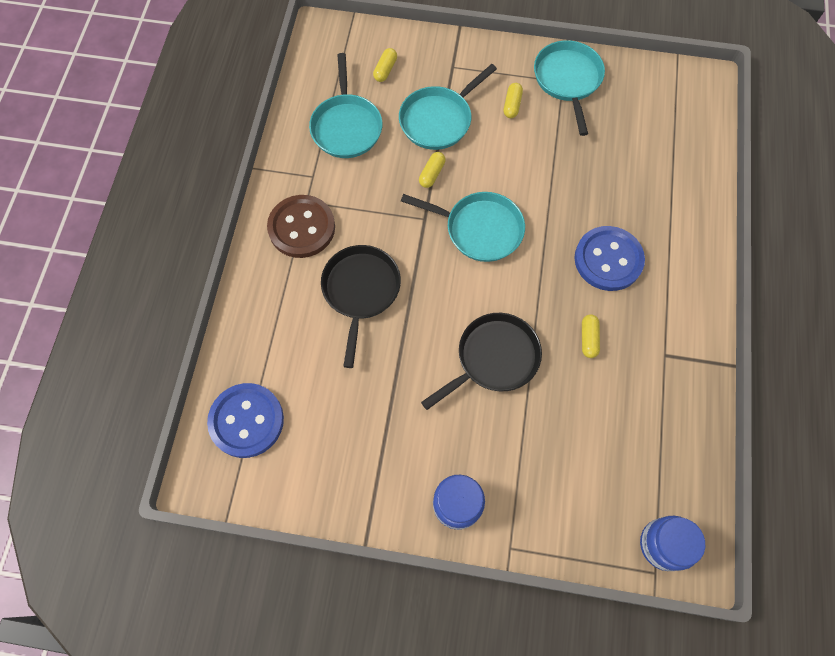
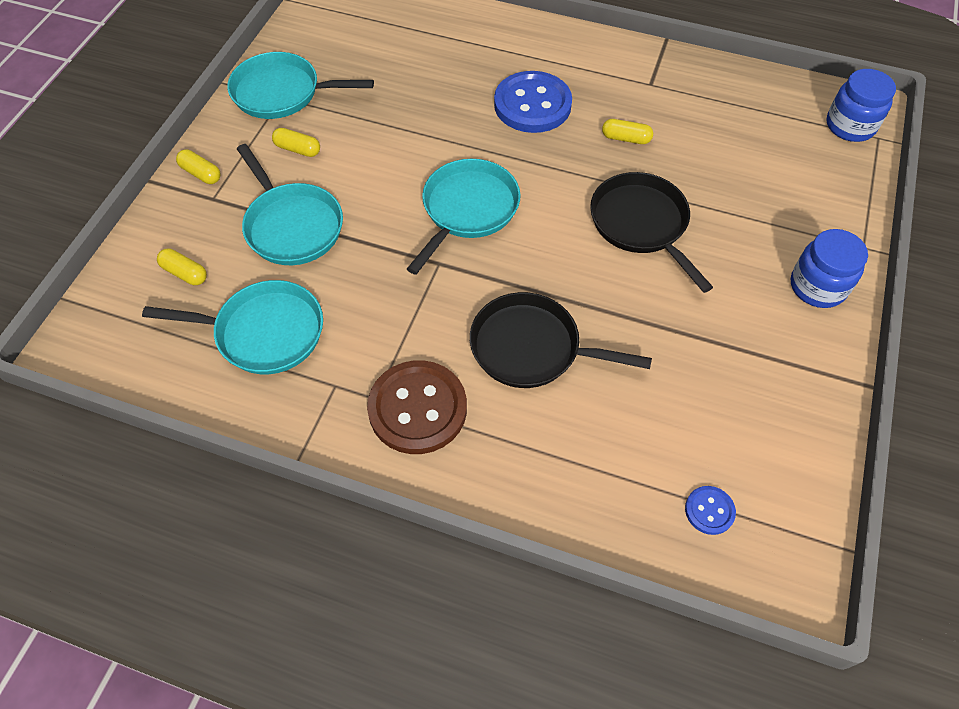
camera: 80 degrees left, 10 degrees down
(246, 421) = (709, 511): blue button -> blue button, size x0.46
(432, 174) = (373, 245): yellow capsule -> yellow capsule (201, 173)

